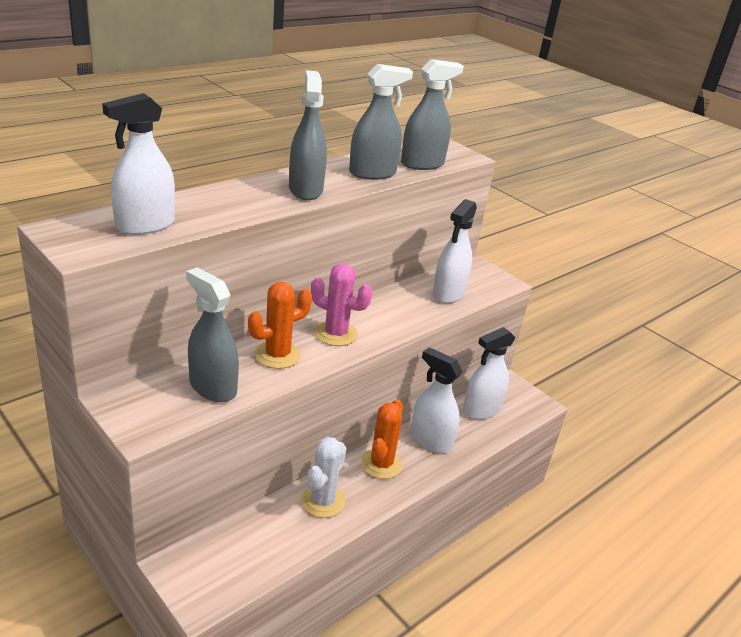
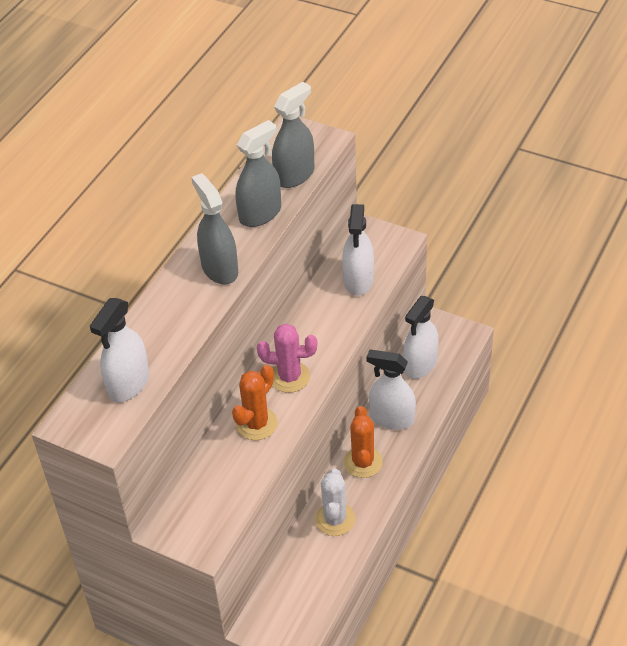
camera: 15 degrees left, 15 degrees up
(212, 387) = (228, 481): grey spray bottle -> none

